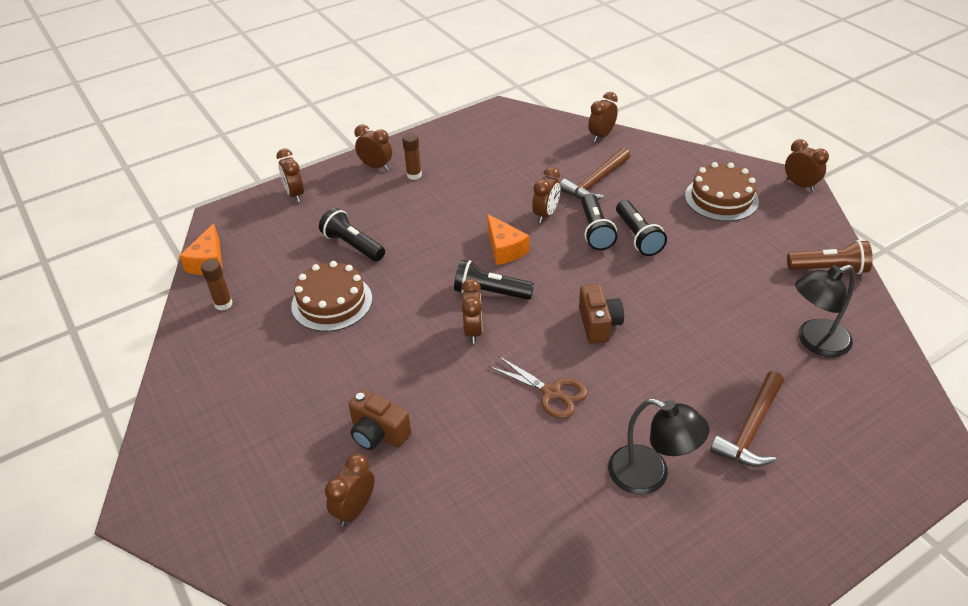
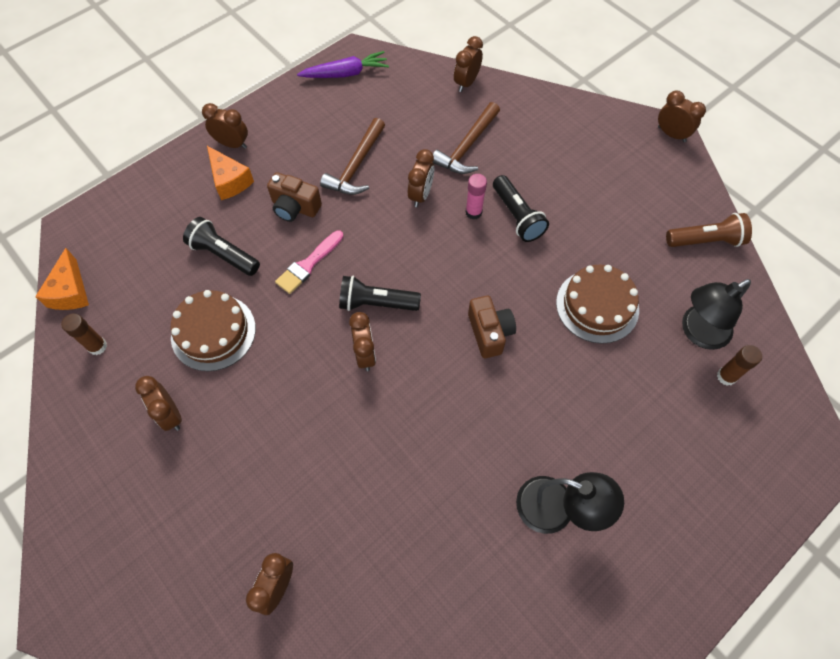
camera: 10 degrees left, 20 degrees up
(295, 194) = (149, 190): brown clock -> brown clock (170, 414)
(378, 433) = (287, 493): brown camera -> brown camera (295, 207)
(414, 175) = (275, 153): brown glue stick -> brown glue stick (726, 376)
(430, 258) = (308, 264): none -> pink brush
(489, 123) = (345, 73): none -> purple carrot
(504, 249) = (384, 245): orange cheese -> orange cheese (230, 181)
(551, 393) = (452, 422): brown scissors -> none
(595, 231) = (473, 212): black flashlight -> pink glue stick
(721, 198) = (595, 158): brown cake -> brown cake (597, 306)
(751, 429) = (646, 444): brown hammer -> brown hammer (356, 166)

